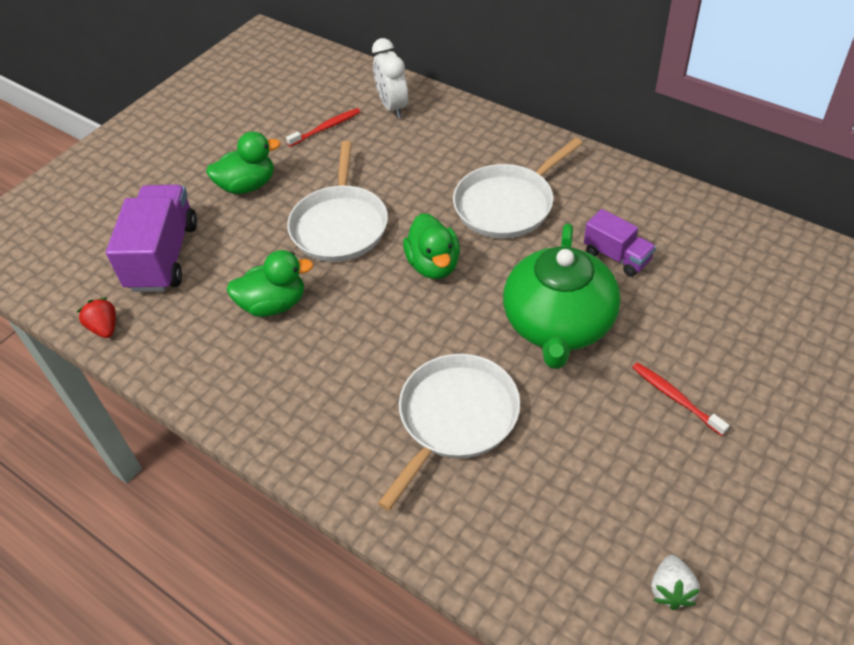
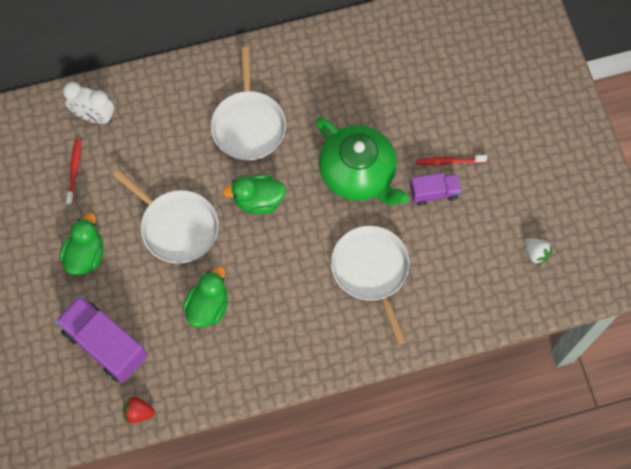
camera: 55 degrees left, 20 degrees up
(433, 265) = (258, 200): green duck -> green duck turned 150 degrees clockwise
(617, 256) = (340, 105): purple truck -> purple truck (434, 193)

